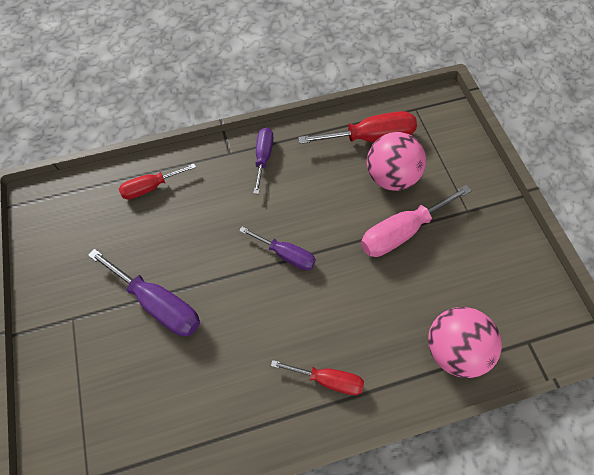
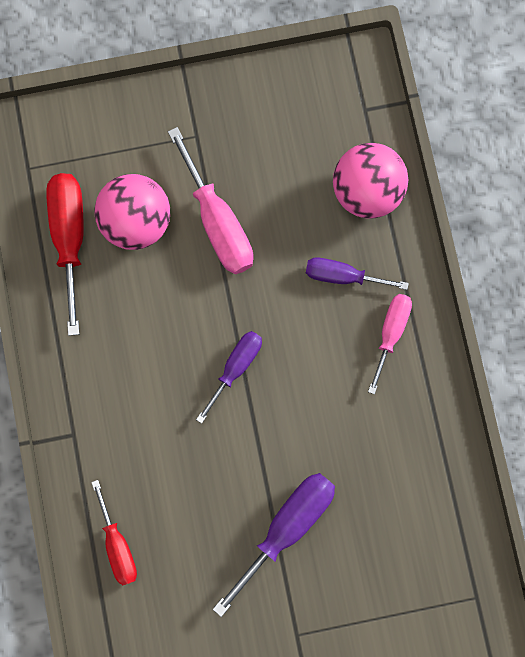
camera: 85 degrees left, 15 degrees up
(263, 157) = (86, 387): purple screwdriver -> purple screwdriver (342, 276)
(328, 380) = (391, 333): red screwdriver -> pink screwdriver

